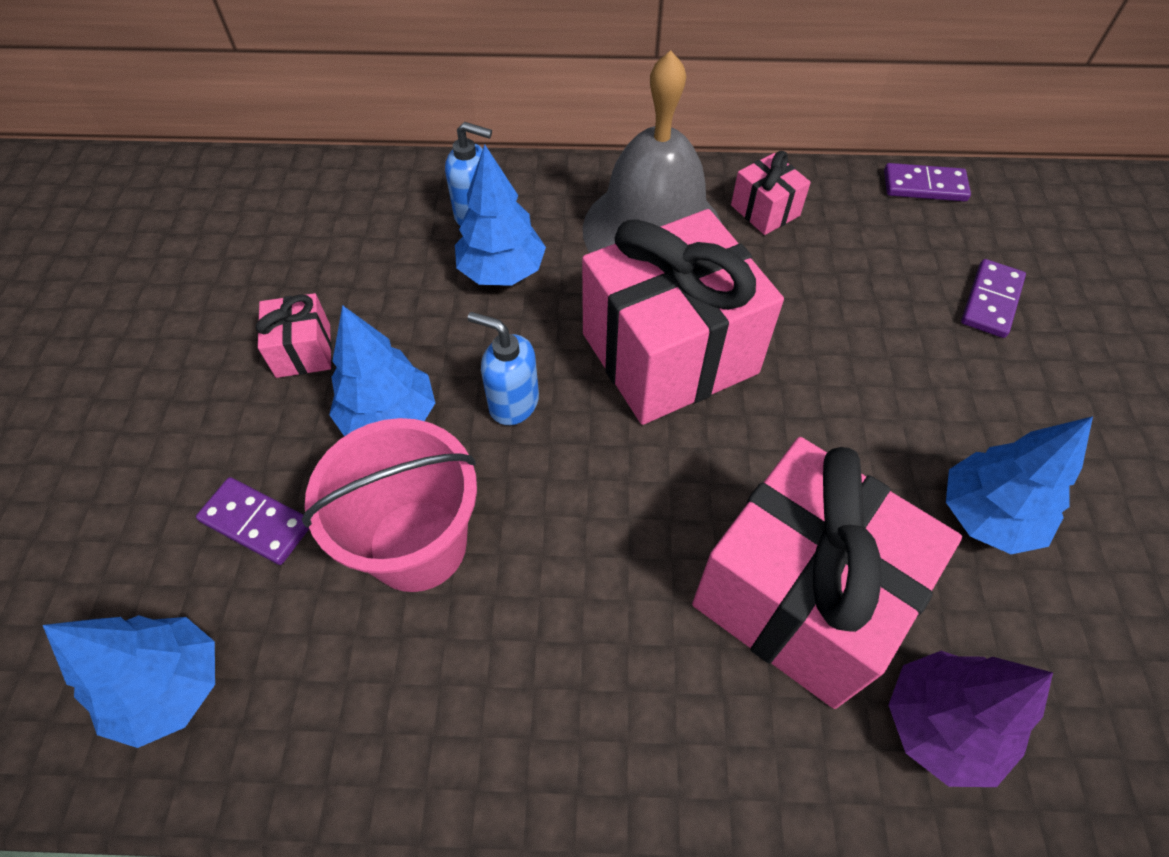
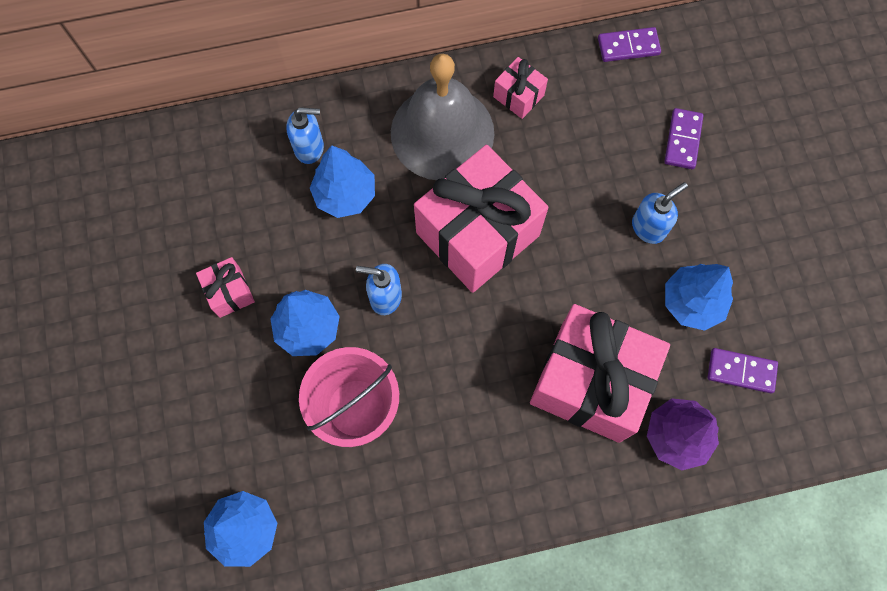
camera: 15 degrees left, 15 degrees up
(256, 523) = (251, 420): purple domino -> purple domino (741, 371)
(927, 397) = (648, 227): none -> blue soap dispenser

